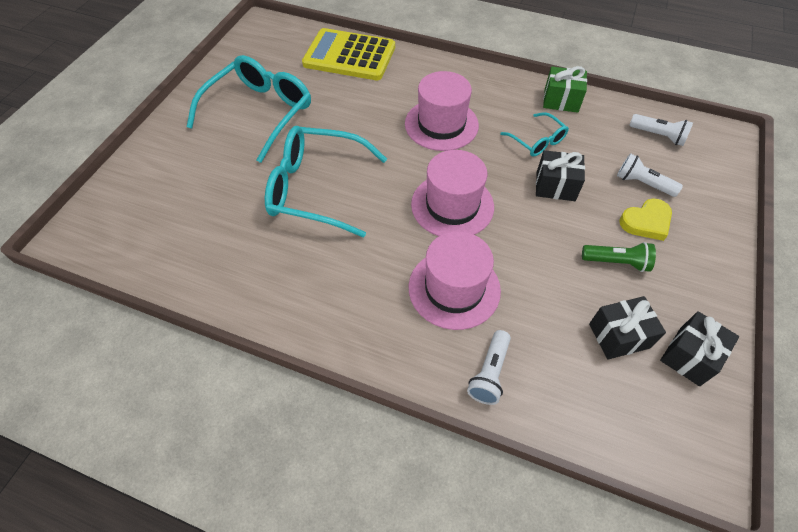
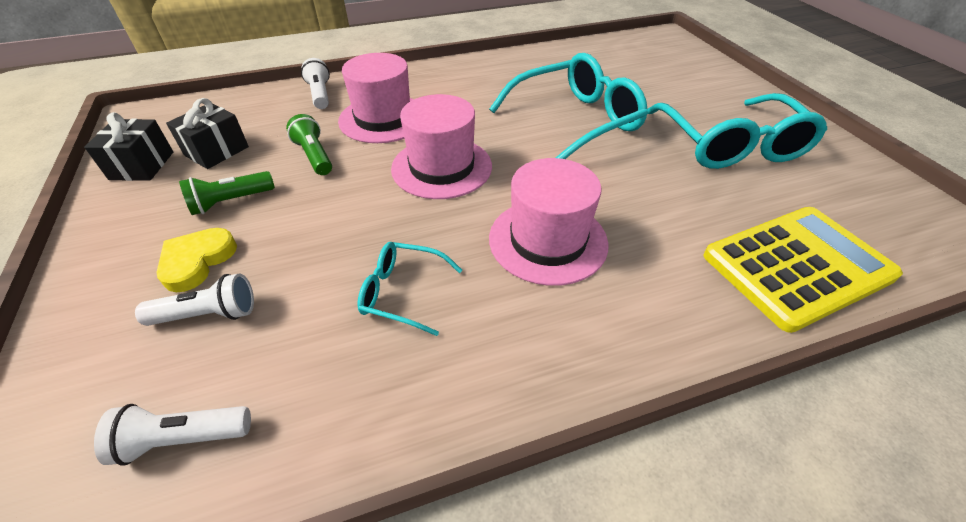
camera: 140 degrees right, 10 degrees down
(537, 275) = (314, 156): none -> green flashlight
(555, 186) = (339, 243): black gift -> none
(561, 100) = (413, 404): green gift -> none

